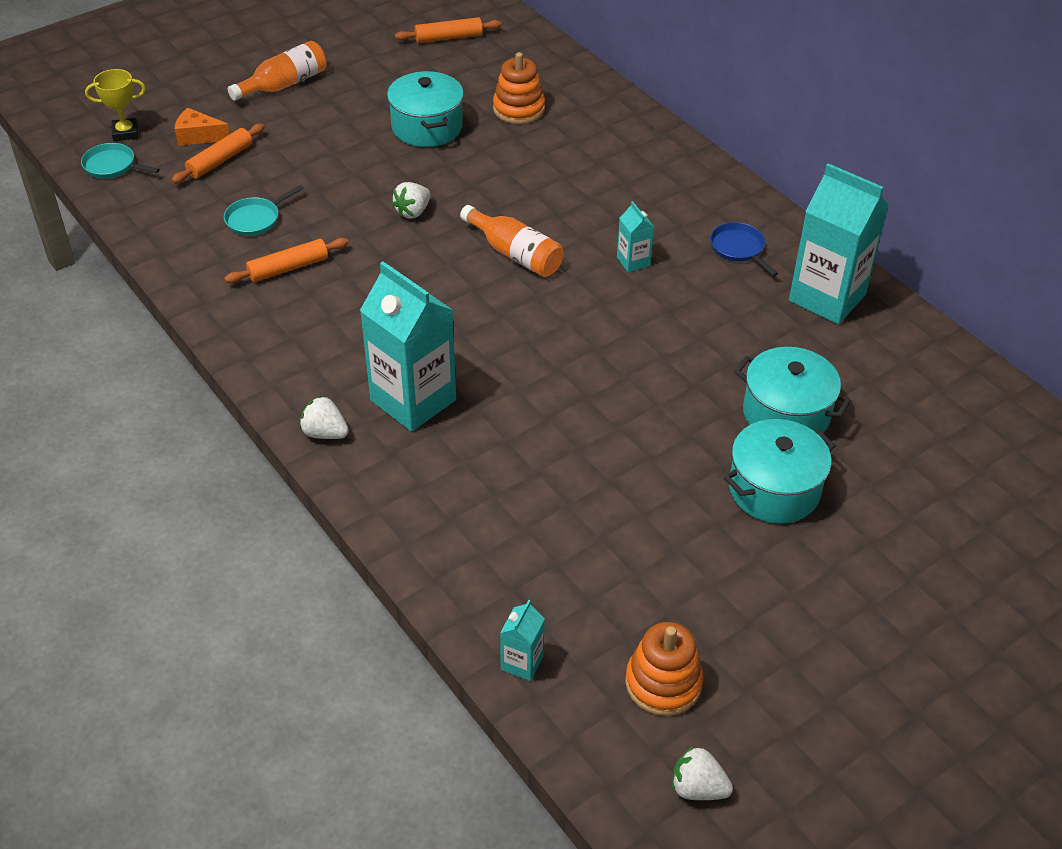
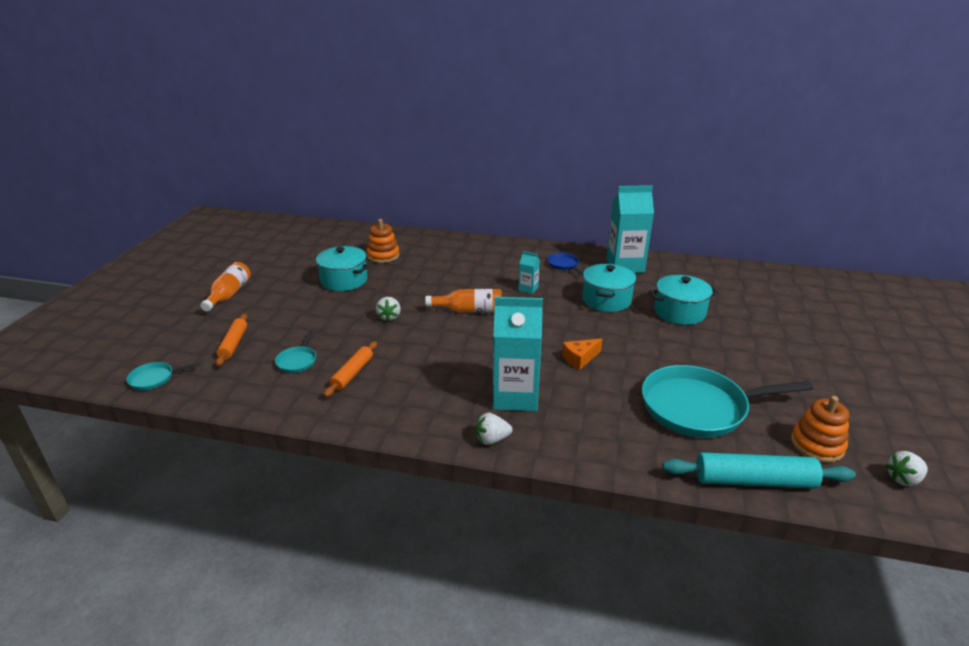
camera: 40 degrees left, 15 degrees down
(125, 133) = (142, 358): yellow trophy -> none
(198, 136) = (201, 339): orange cheese -> orange cheese (580, 359)
(449, 38) = (303, 243): orange rolling pin -> none
(522, 663) = (754, 481): turquoise carton -> turquoise rolling pin
(597, 548) = (699, 407): none -> turquoise pan
(739, 248) = (564, 265): blue pan -> blue pan turned 45 degrees clockwise
(774, 489) = (722, 341): turquoise pot -> turquoise pot (606, 300)

